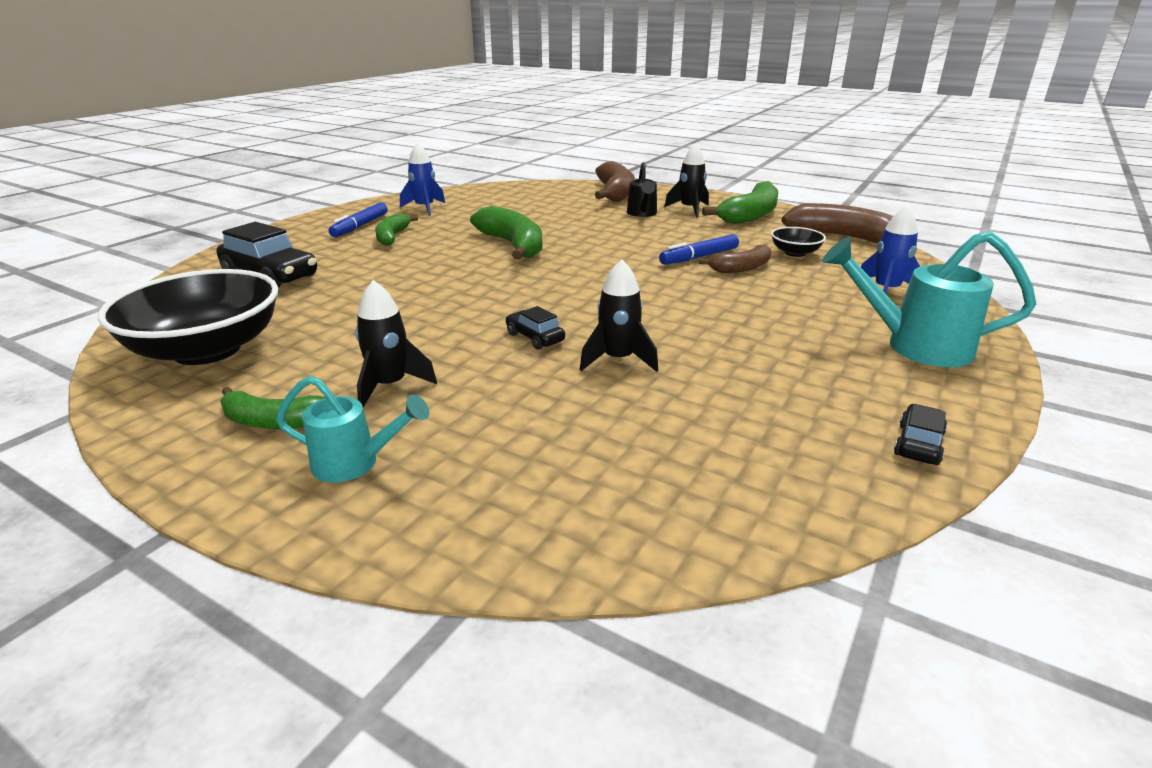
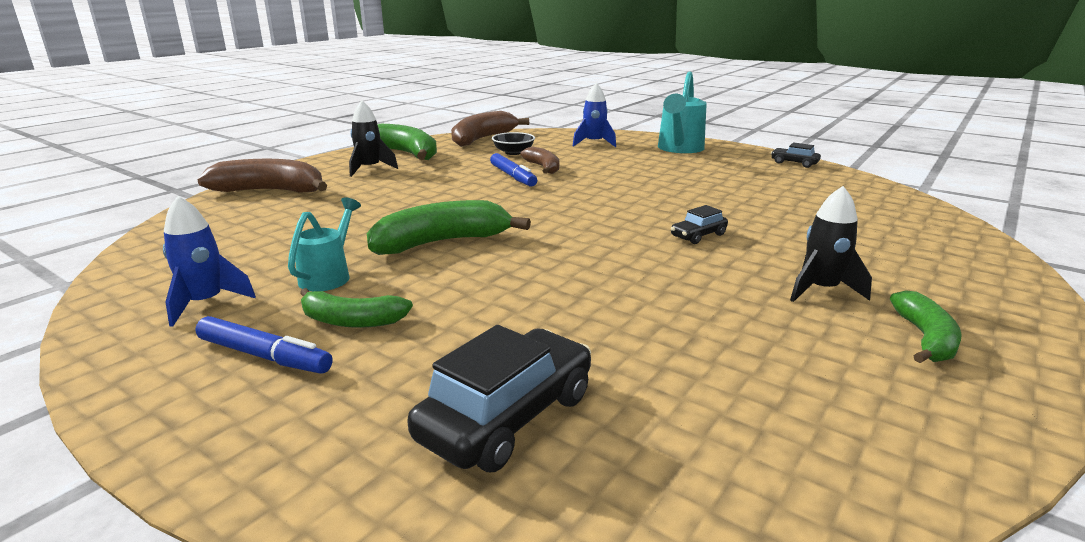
camera: 85 degrees left, 5 degrees down
(207, 350) = (804, 420): black bowl -> none
(356, 463) = (949, 294): turquoise watering can -> turquoise watering can (329, 275)
(618, 360) = (728, 211): black rocket -> none
(642, 214) = (368, 185): black watering can -> none

